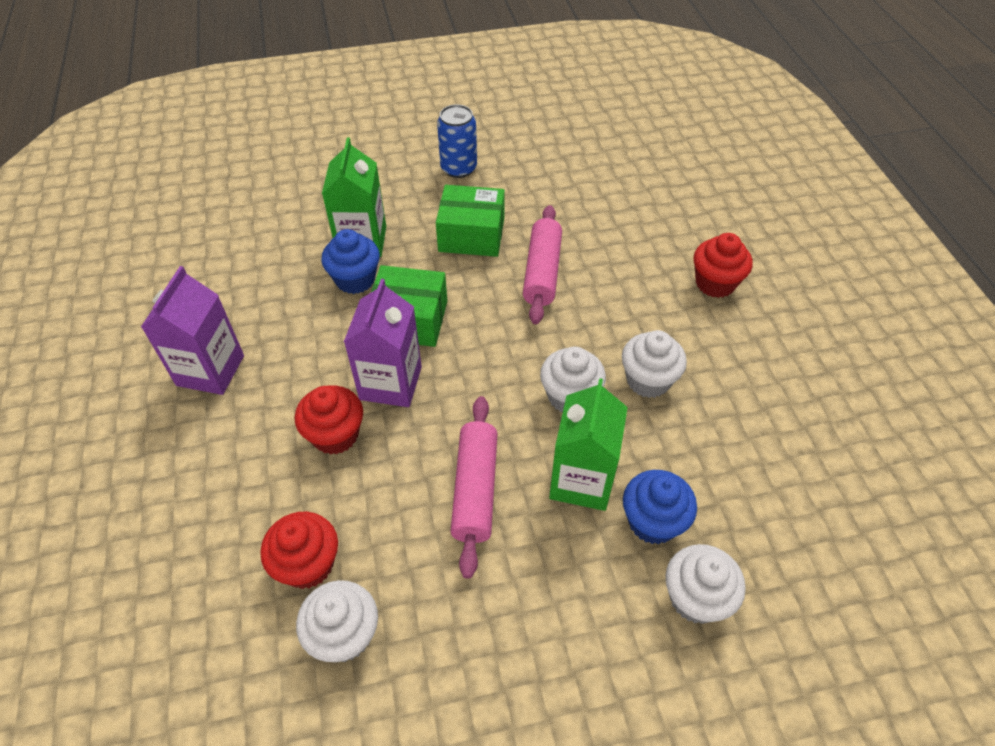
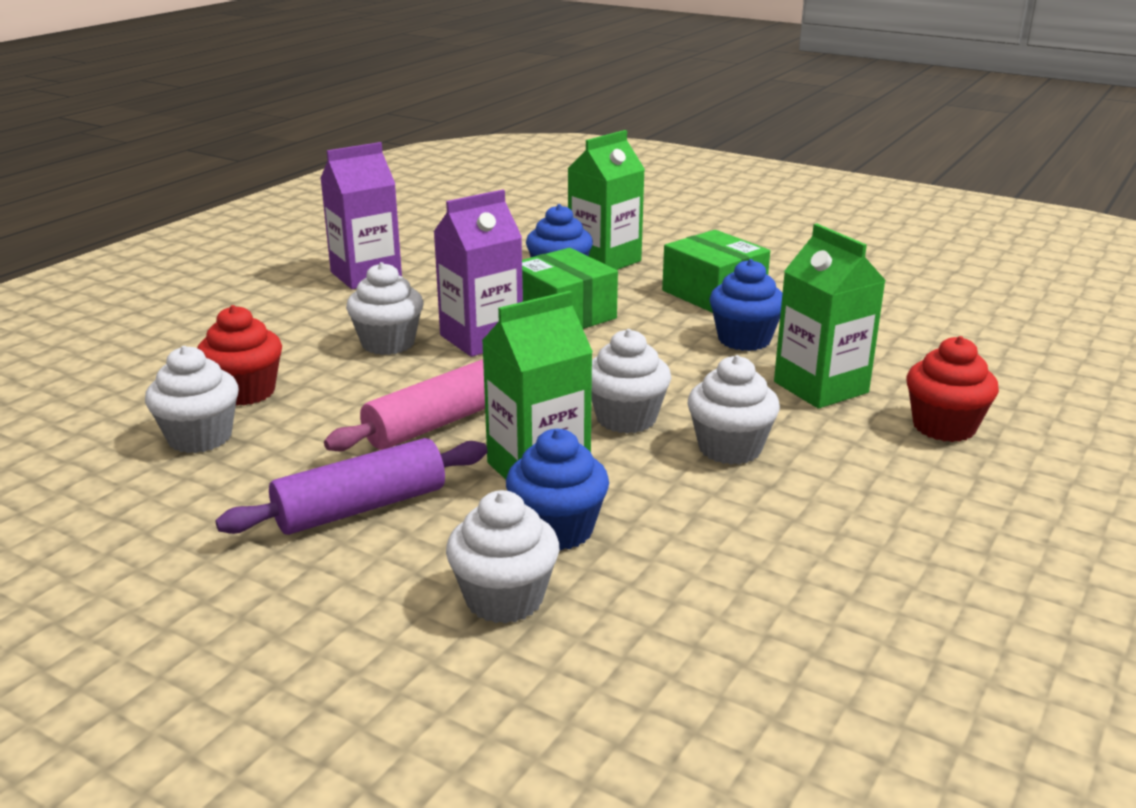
camera: 45 degrees right, 25 degrees down
(335, 435) = (388, 343): red cupcake -> white cupcake
(458, 168) = (775, 254): blue can -> none
(534, 601) = (361, 507): none -> purple rolling pin
(542, 272) = (744, 339): pink rolling pin -> blue cupcake
(628, 290) = (820, 387): none -> green carton

